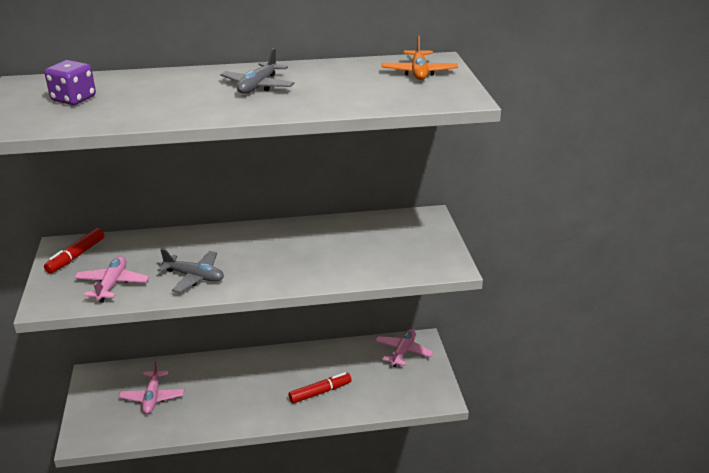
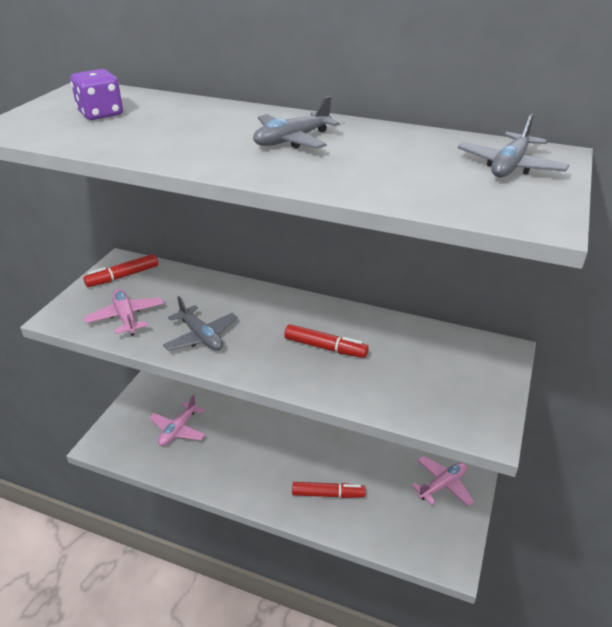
camera: 30 degrees right, 5 degrees up
(112, 284) = (126, 317): pink plane -> pink plane turned 60 degrees counterclockwise
(302, 253) = (325, 347): none -> red marker
(419, 72) = (510, 166): orange plane -> grey plane

